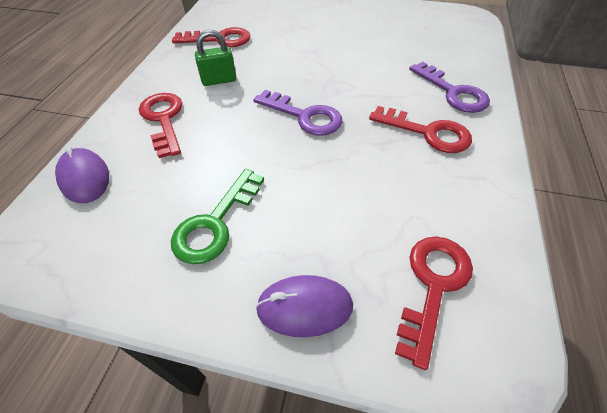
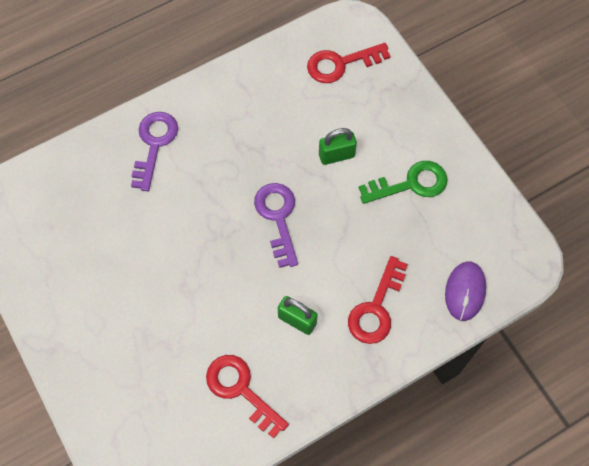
camera: 135 degrees left, 15 degrees up
(304, 307) = (406, 105): purple mouse -> none
(315, 190) = (336, 155): none -> green padlock
(427, 132) = (221, 132): red key -> none

